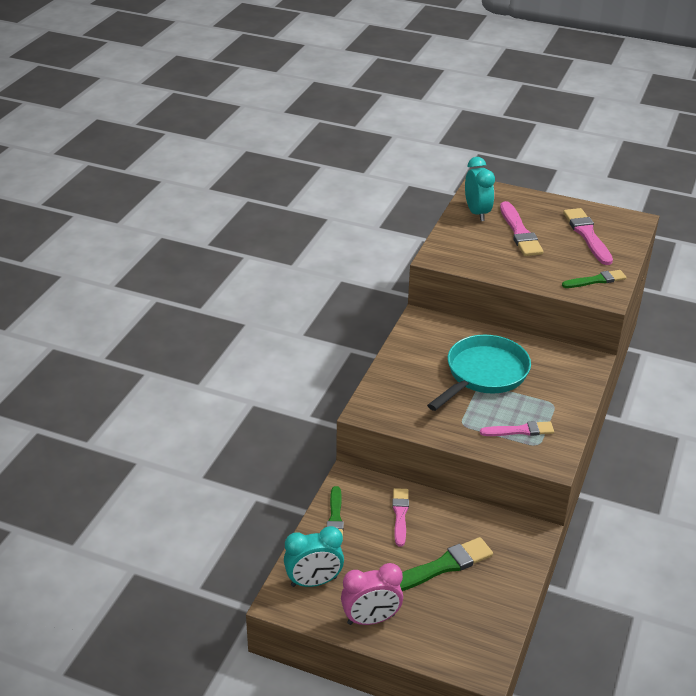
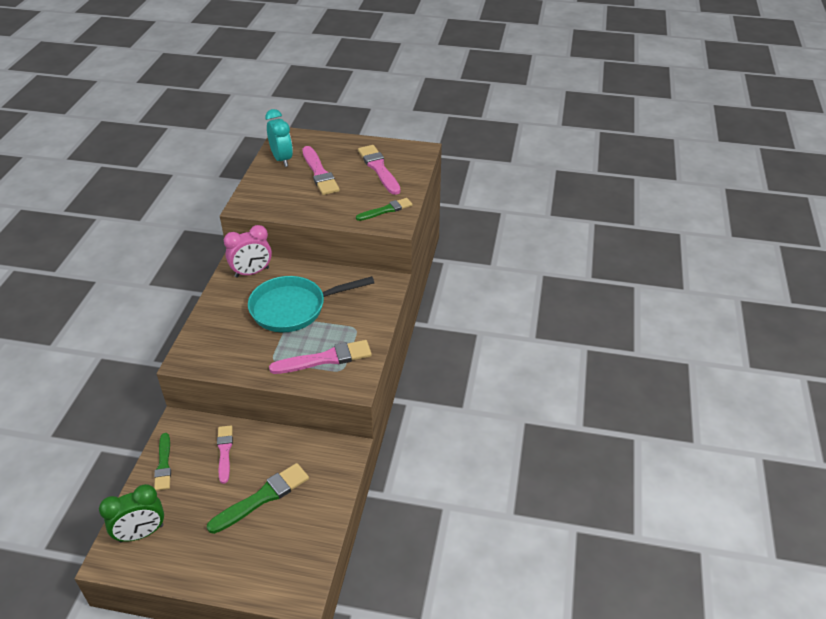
camera: 10 degrees left, 5 degrees up
(314, 582) = (141, 533): turquoise clock -> green clock
(371, 619) = (195, 563): pink clock -> pink clock (252, 272)
(483, 374) = (293, 308): turquoise pan -> turquoise pan turned 135 degrees counterclockwise
(520, 430) = (325, 359): pink brush -> pink brush, size x1.52

